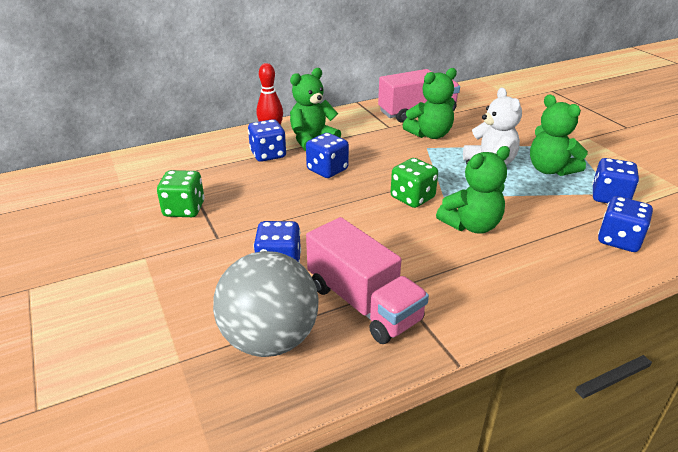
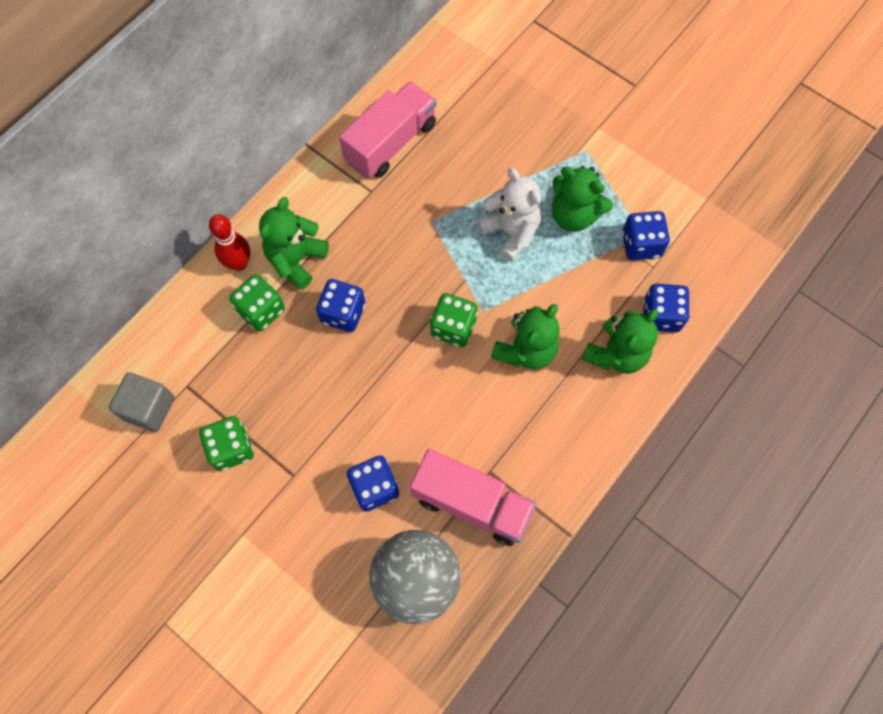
camera: 25 degrees left, 35 degrees up
(147, 175) = (149, 408): none -> grey cube
(268, 154) = (261, 310): blue dice -> green dice
(430, 134) = (425, 191): green teddy bear -> green teddy bear (616, 353)

